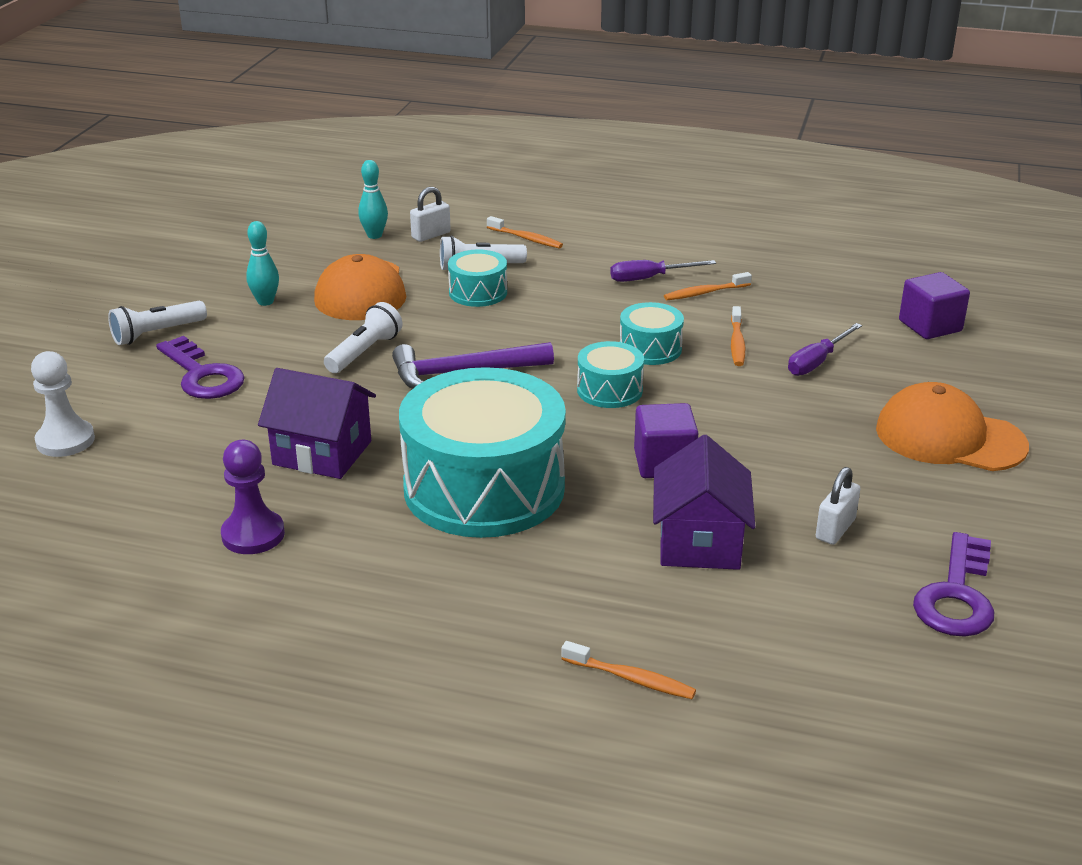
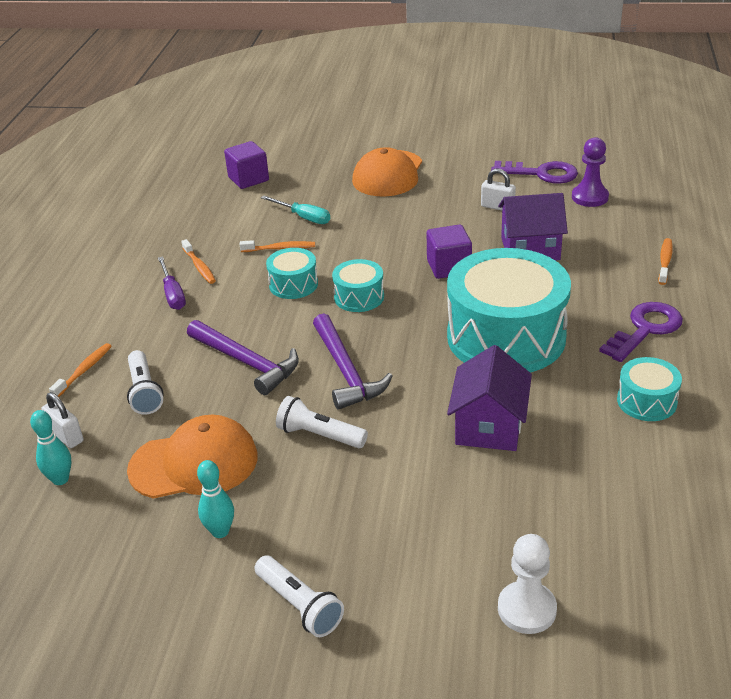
camera: 95 degrees left, 5 degrees up
(203, 375) = (381, 539): purple key -> purple key (645, 329)
(253, 535) = (611, 438): purple pawn -> purple pawn (590, 197)
(478, 292) = (199, 384): turquoise drum -> turquoise drum (646, 401)
(504, 317) = (246, 362): none -> purple hammer
(817, 362) = (303, 217): purple screwdriver -> turquoise screwdriver

